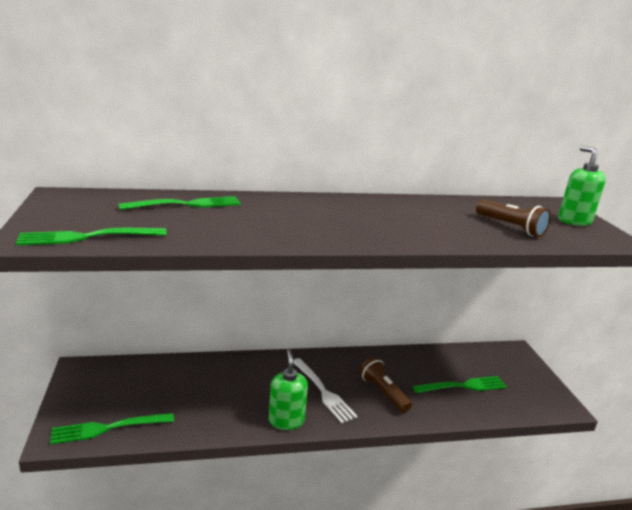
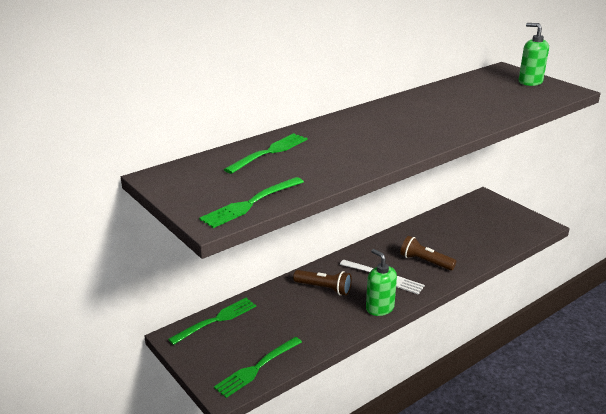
camera: 25 degrees left, 5 degrees up
(463, 386) = (472, 236): green fork -> green fork (216, 320)
(510, 227) = (500, 100): brown flashlight -> brown flashlight (324, 288)

